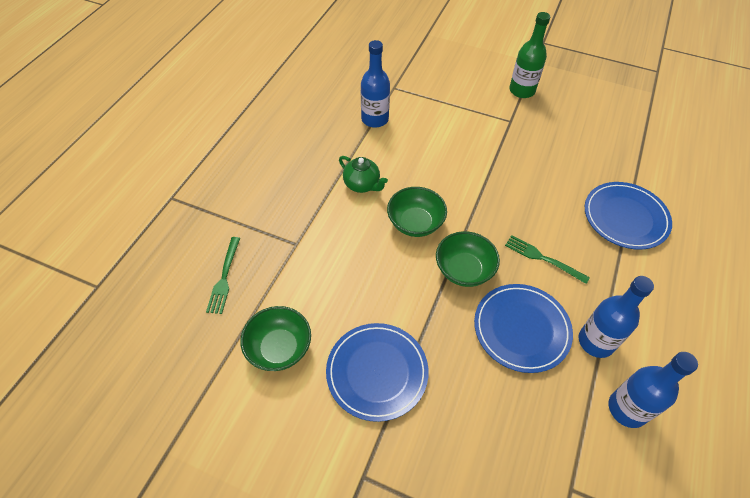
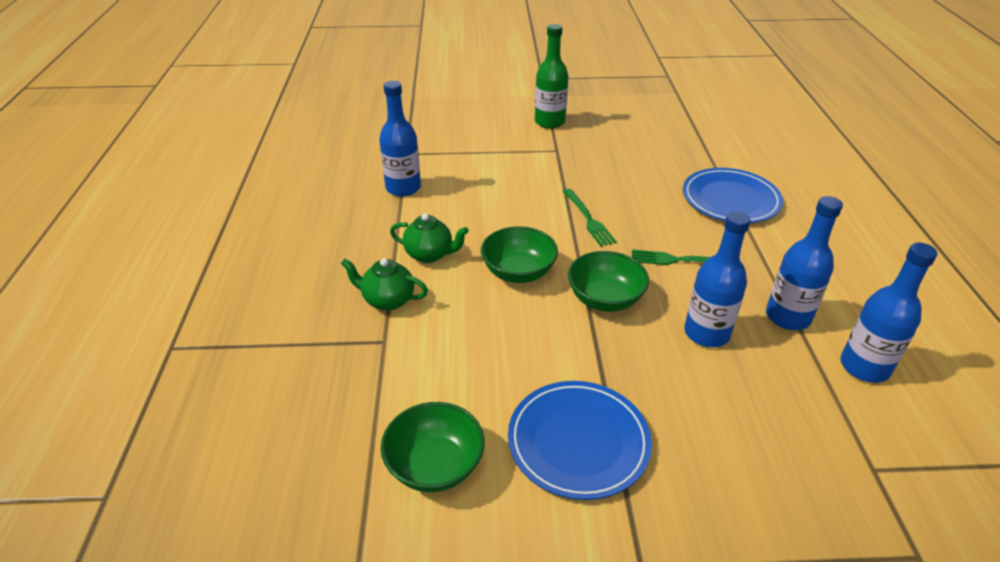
camera: 25 degrees left, 15 degrees down
(224, 278) = (306, 413): green fork -> green fork (589, 219)
(315, 212) = (387, 300): none -> green teapot
(521, 329) = (706, 333): blue plate -> blue bottle

